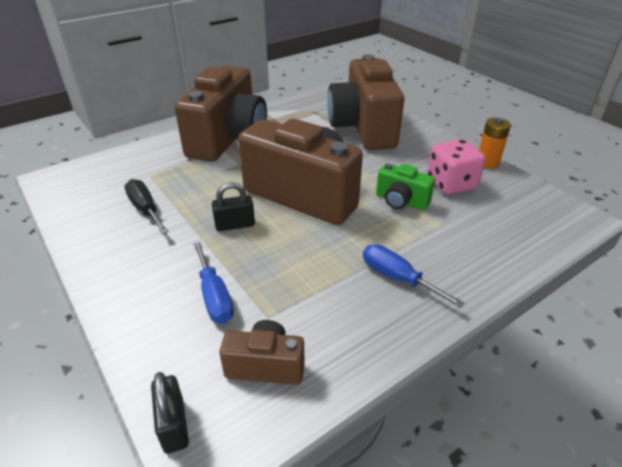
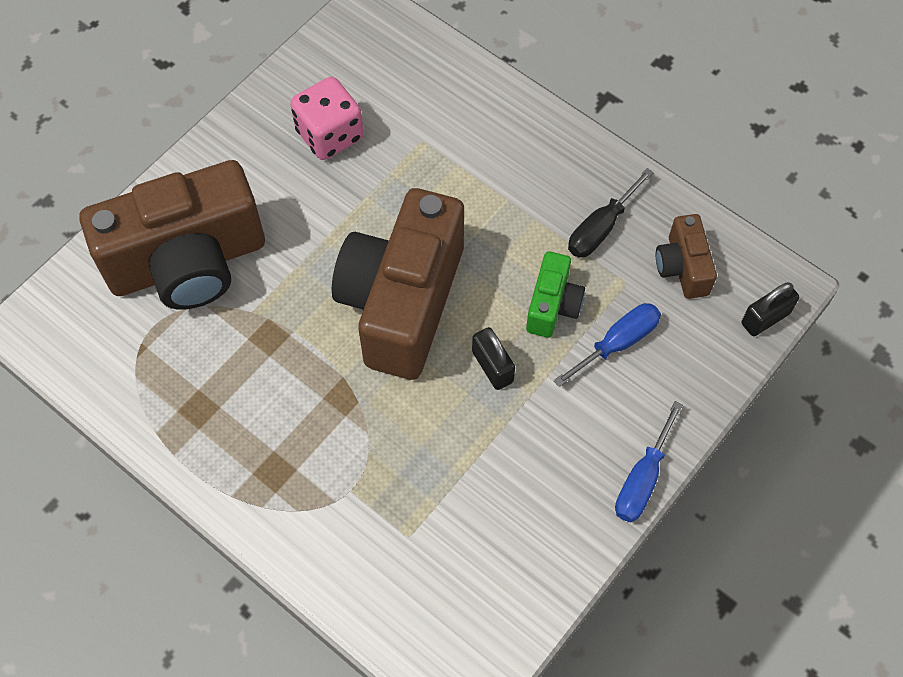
camera: 105 degrees left, 25 degrees up
(145, 209) = (494, 495): black screwdriver -> black screwdriver (600, 228)
(228, 139) = (270, 461): brown camera -> none
(397, 278) = (530, 176): blue screwdriver -> blue screwdriver (642, 479)
(401, 201) = (385, 187): green camera -> green camera (552, 305)
(487, 163) = (262, 94): orange battery -> none

